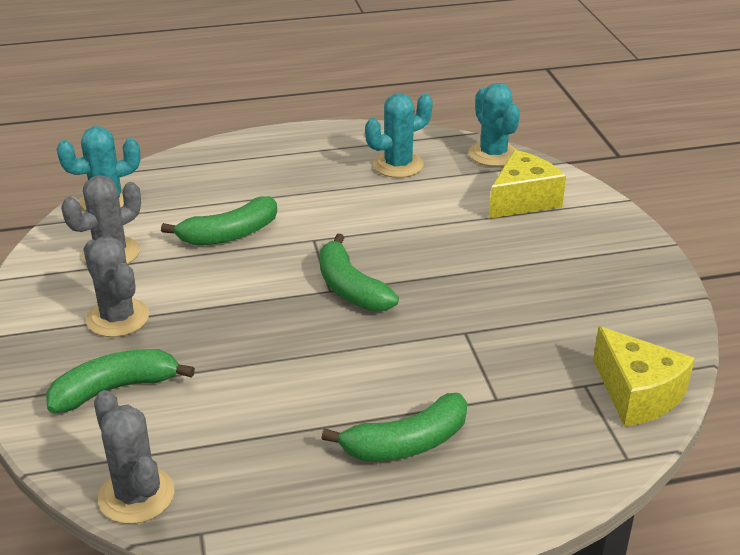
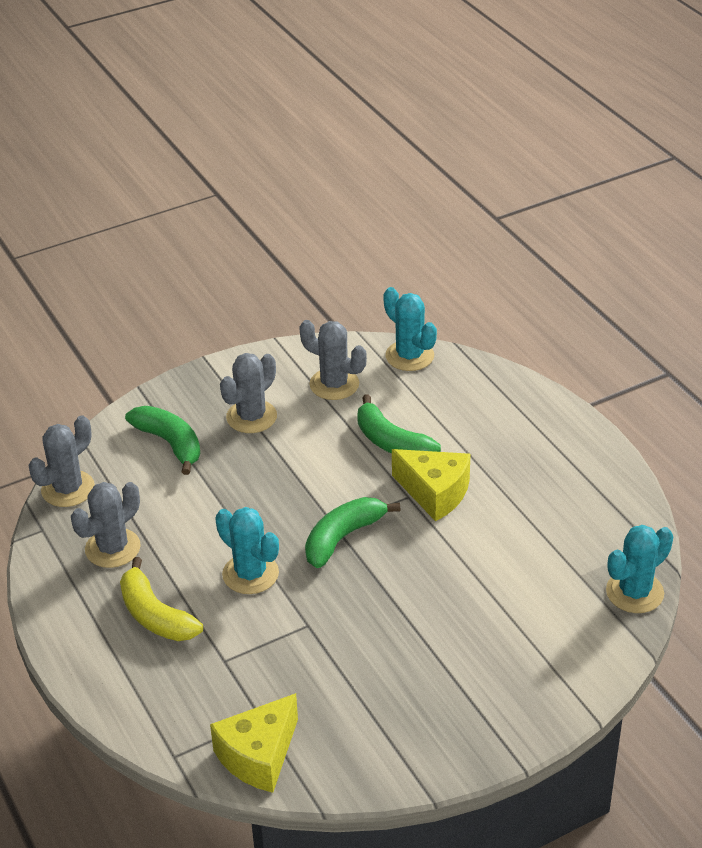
camera: 75 degrees right, 5 degrees up
(274, 466) = (112, 548): none -> grey cactus
(398, 165) = (570, 523): turquoise cactus -> turquoise cactus (250, 574)
(406, 443) = (155, 615): green banana -> yellow banana
(522, 200) = (550, 631): yellow cheese -> yellow cheese (435, 493)

